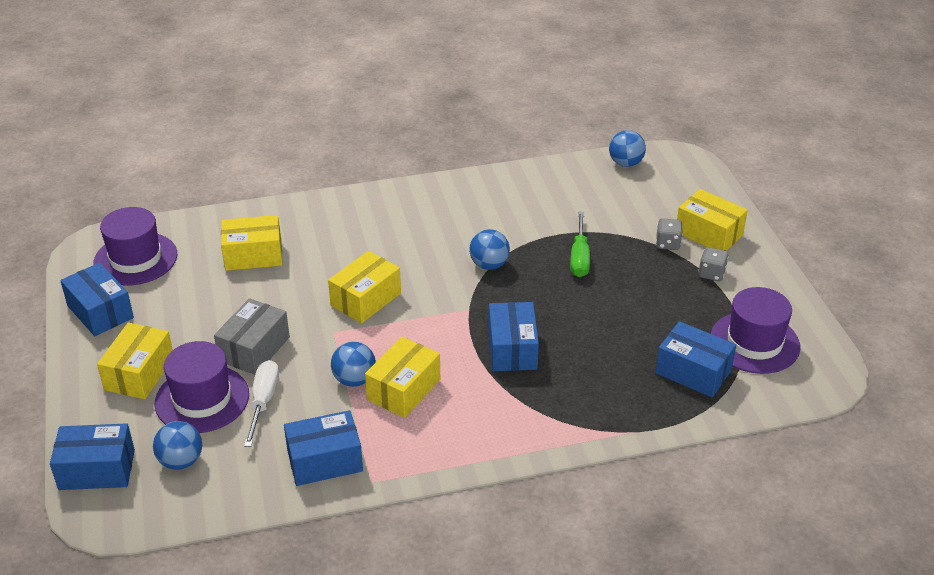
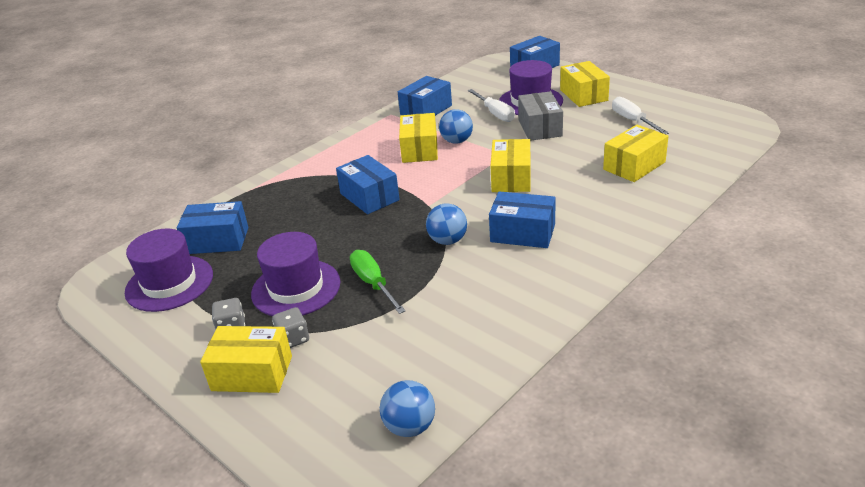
camera: 150 degrees right, 5 degrees down
(100, 312) = (662, 103): blue box -> blue box (522, 233)
(135, 259) = (703, 130): purple hat -> purple hat (296, 288)
(165, 305) = (632, 121): none -> white screwdriver
(181, 461) = (500, 83): blue ball -> none

